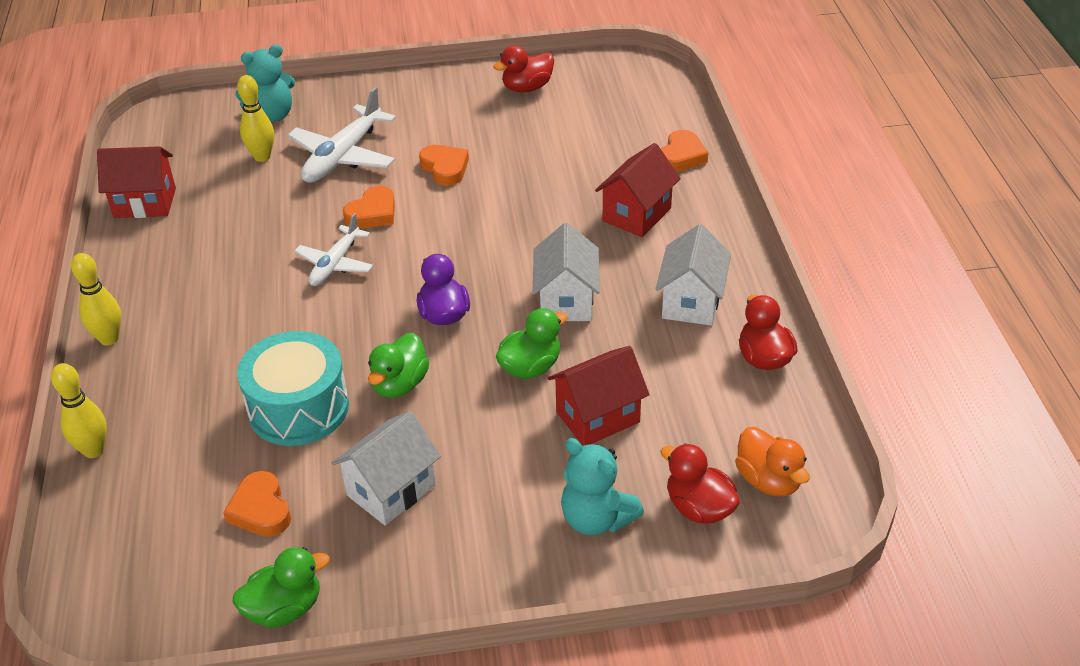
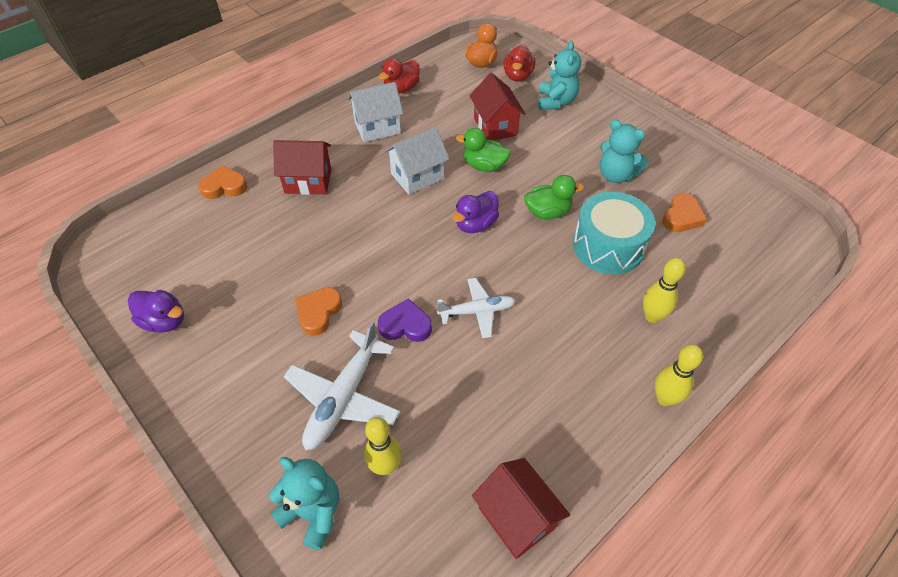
camera: 125 degrees left, 10 degrees up
(93, 450) = (739, 324): yellow bowling pin -> yellow bowling pin (652, 316)
(284, 609) = (714, 173): green duck -> none
(343, 156) = (344, 397): white plane -> white plane turned 120 degrees clockwise
(372, 213) = (405, 325): orange heart -> purple heart
(391, 490) = (616, 175): white house -> turquoise teddy bear
(527, 88) = (164, 321): red duck -> purple duck
(598, 417) = (495, 126): red house -> red house turned 45 degrees clockwise

